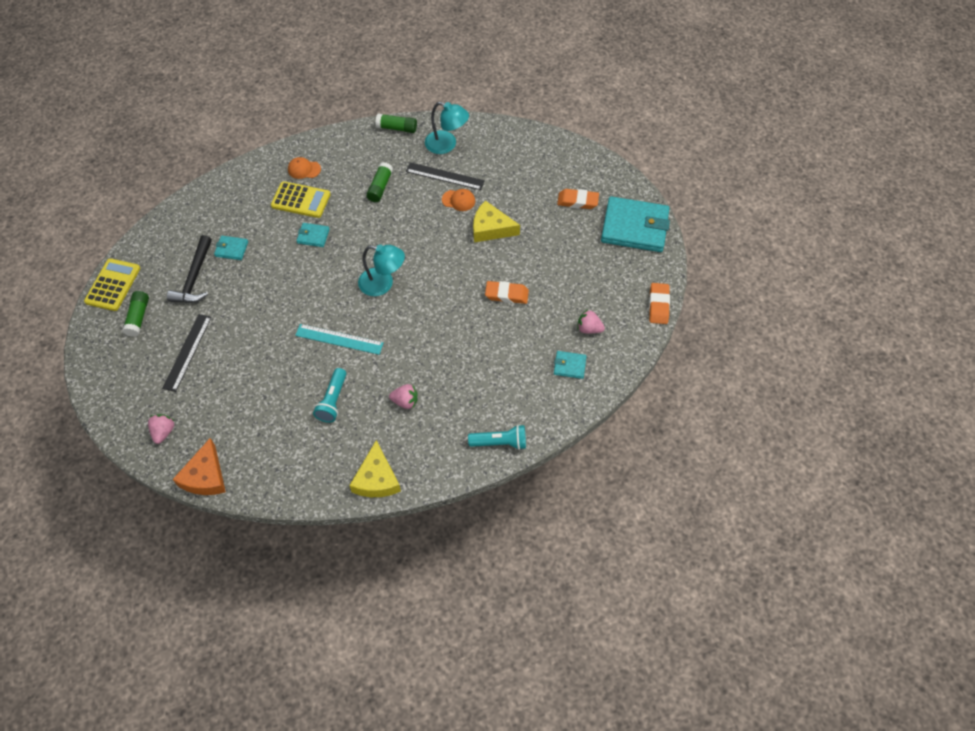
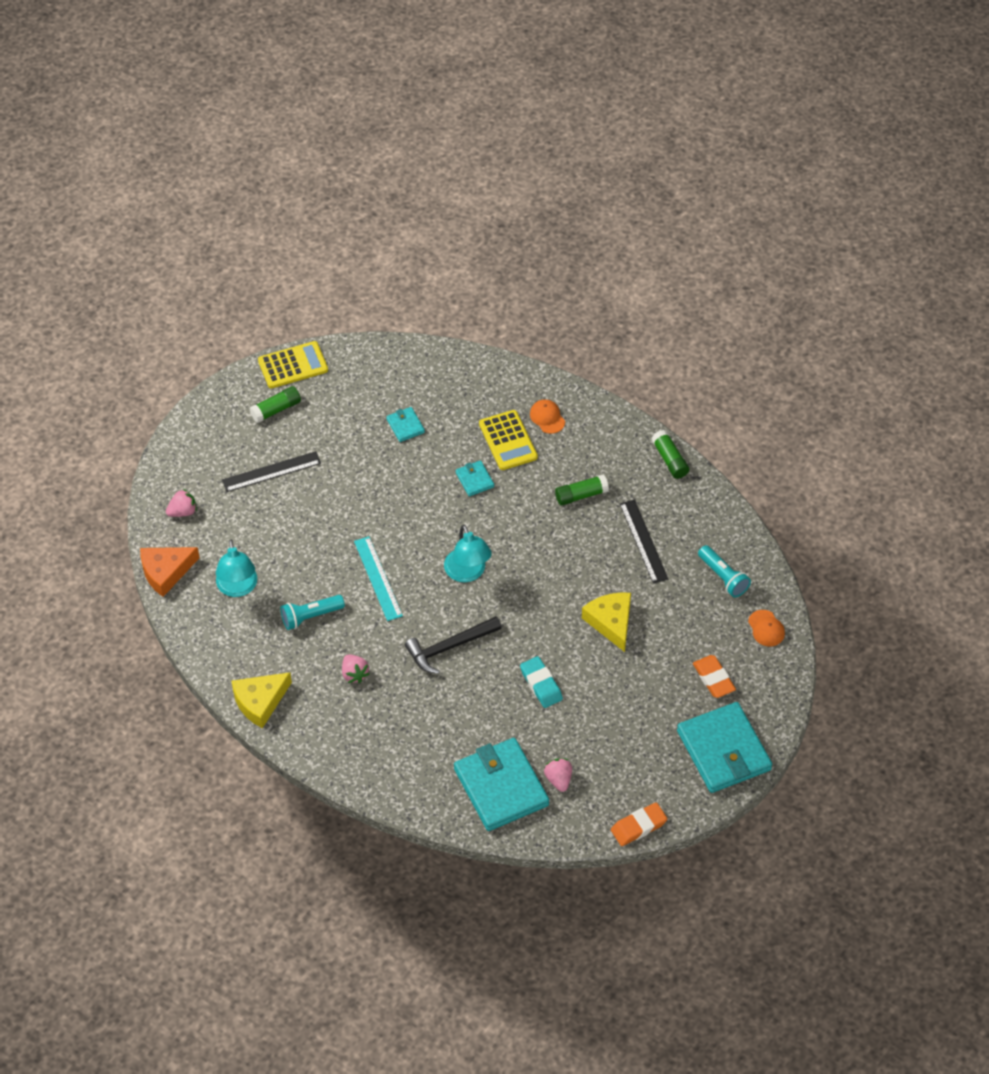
camera: 55 degrees right, 5 degrees down
(194, 278) = (351, 420): black hammer -> black hammer (449, 647)
(447, 145) = (686, 517): turquoise lamp -> turquoise lamp (237, 588)
(458, 200) = (623, 572): orange cap -> orange cap (766, 628)
(500, 442) = (371, 777): turquoise flashlight -> turquoise flashlight (723, 577)
(506, 294) = (541, 684): orange eraser -> turquoise eraser
(569, 366) = (501, 787): turquoise wallet -> turquoise wallet, size x2.24

